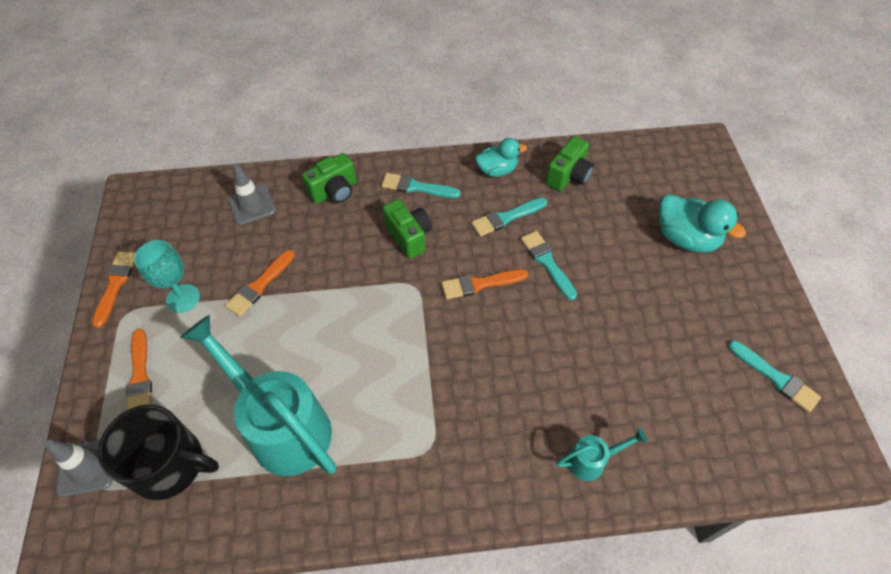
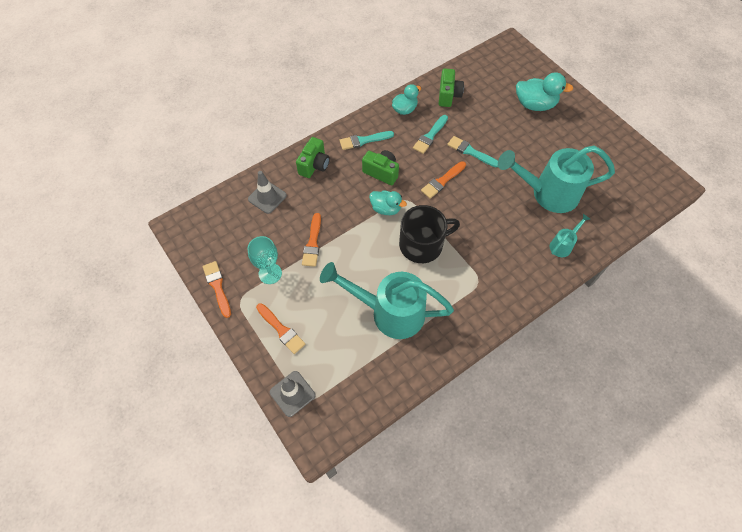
camera: 30 degrees left, 5 degrees up
(169, 464) = (341, 366): black mug -> black mug (422, 244)
(380, 285) = (386, 209): none -> turquoise duck
(621, 372) = (548, 193): none -> turquoise watering can
(776, 378) = (622, 160): turquoise brush -> none

